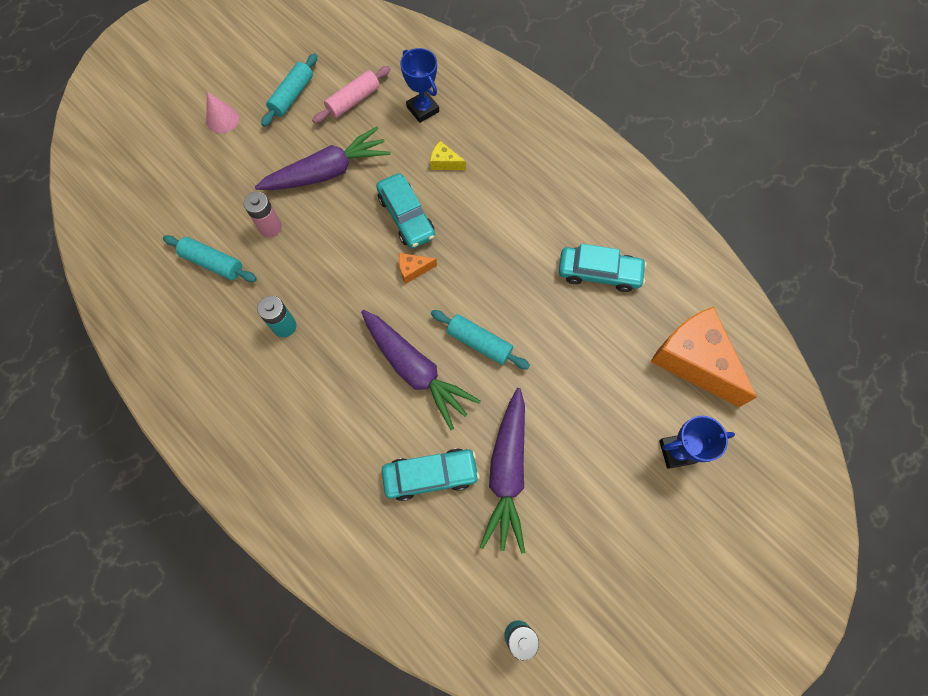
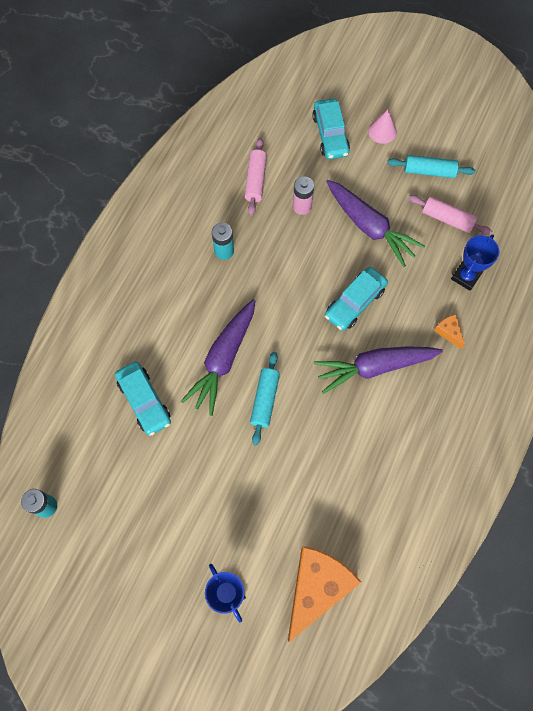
camera: 70 degrees right, 0 degrees up
(213, 263) = (255, 180): turquoise rolling pin -> pink rolling pin
(413, 270) = (309, 326): orange cheese -> orange cheese (448, 332)
(444, 163) = (420, 314): yellow cheese -> none
(507, 472) = (165, 458): purple carrot -> purple carrot (375, 367)
(599, 273) = (368, 479): turquoise car -> turquoise car (330, 134)

